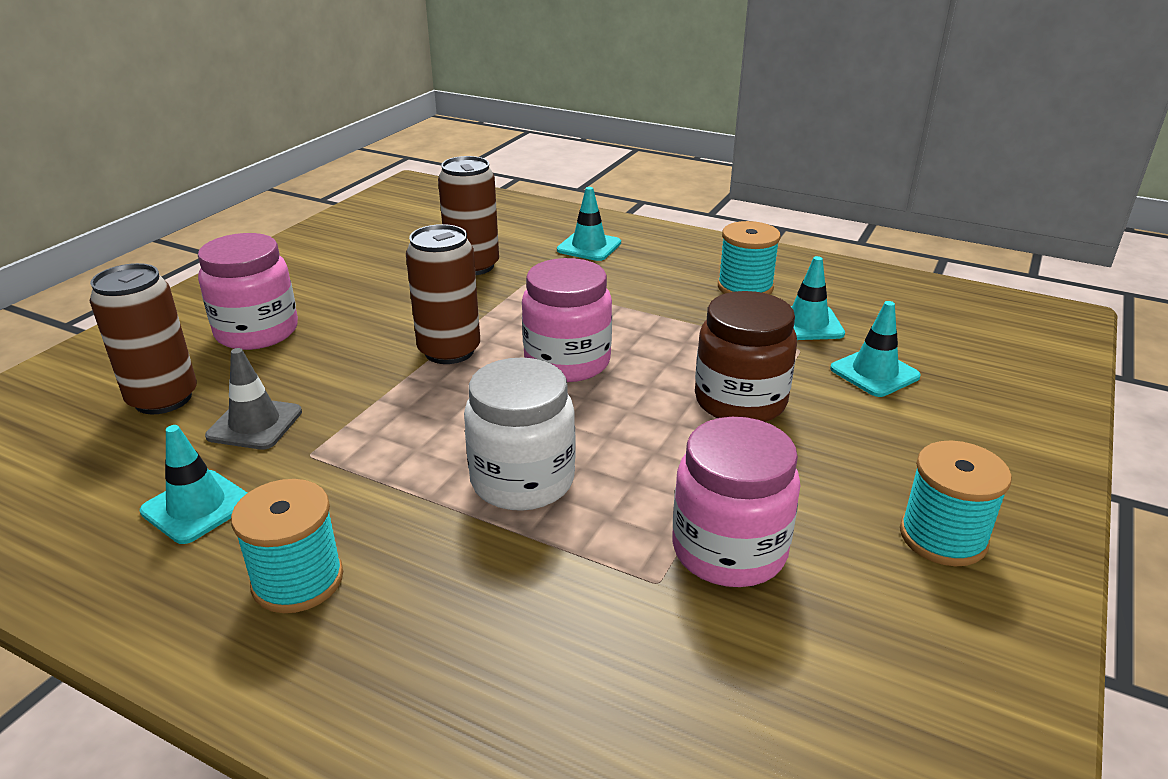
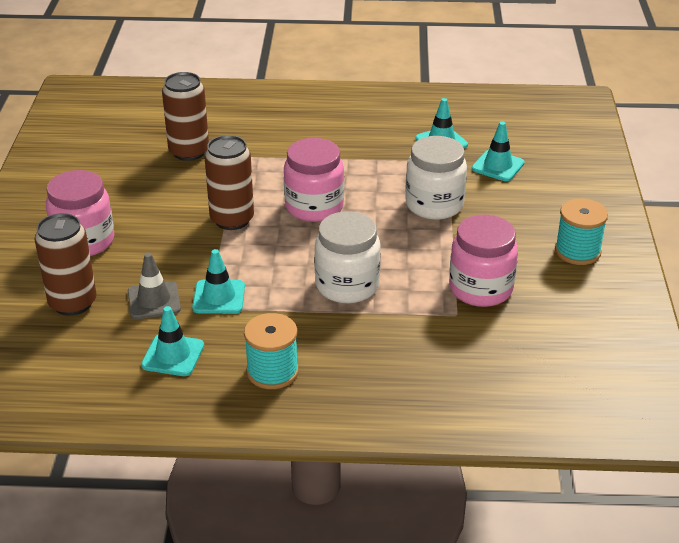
camera: 25 degrees left, 5 degrees up
(589, 246) = (258, 115): turquoise traffic cone -> turquoise traffic cone (219, 297)
(740, 401) = (434, 205): brown jar -> white jar
(745, 287) = (387, 124): turquoise spool -> none

